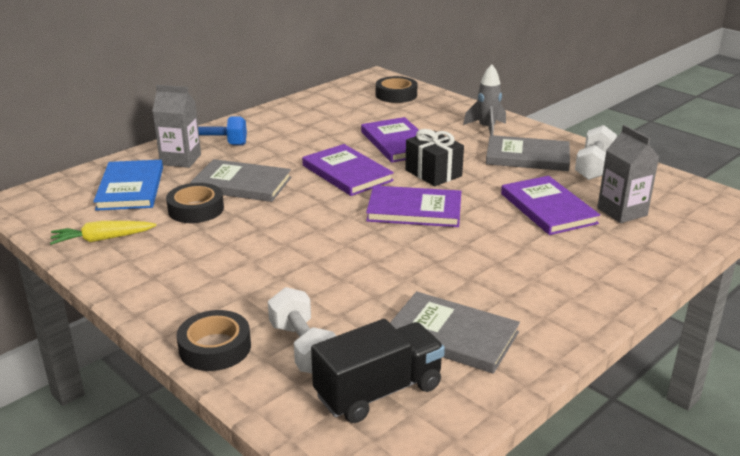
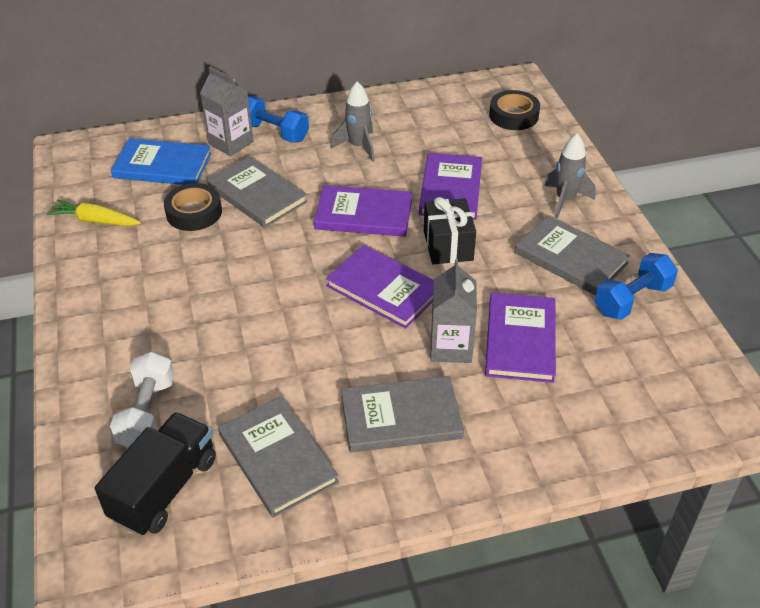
camera: 30 degrees right, 15 degrees up
(131, 188) = (162, 166): blue book -> blue book turned 75 degrees clockwise
(215, 347) = (84, 381): black tape -> none
(296, 137) = (358, 147): none -> grey rocket
(347, 173) = (363, 214): purple book -> purple book turned 75 degrees counterclockwise
(378, 391) = (164, 489): black truck -> black truck turned 60 degrees counterclockwise
(517, 278) = (401, 417): none -> grey book
(594, 166) = (632, 299): white dumbbell -> blue dumbbell
(622, 212) = (597, 377): grey carton -> grey carton (451, 347)

